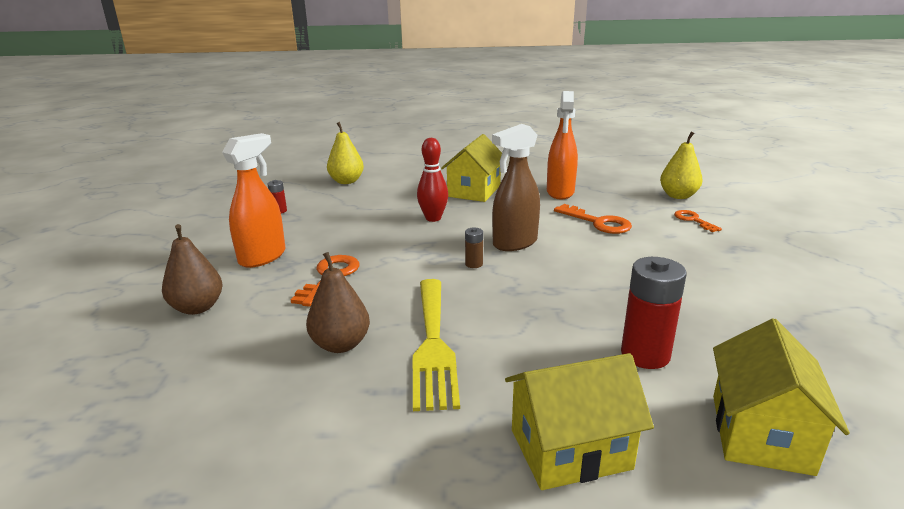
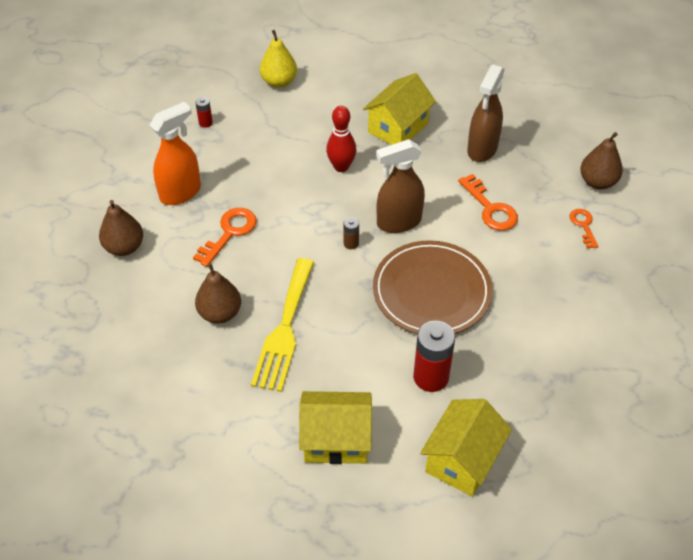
camera: 15 degrees right, 25 degrees up
(560, 192) = (482, 149): orange spray bottle -> brown spray bottle
(587, 284) = (431, 291): none -> brown plate
(678, 196) = (597, 182): yellow pear -> brown pear

